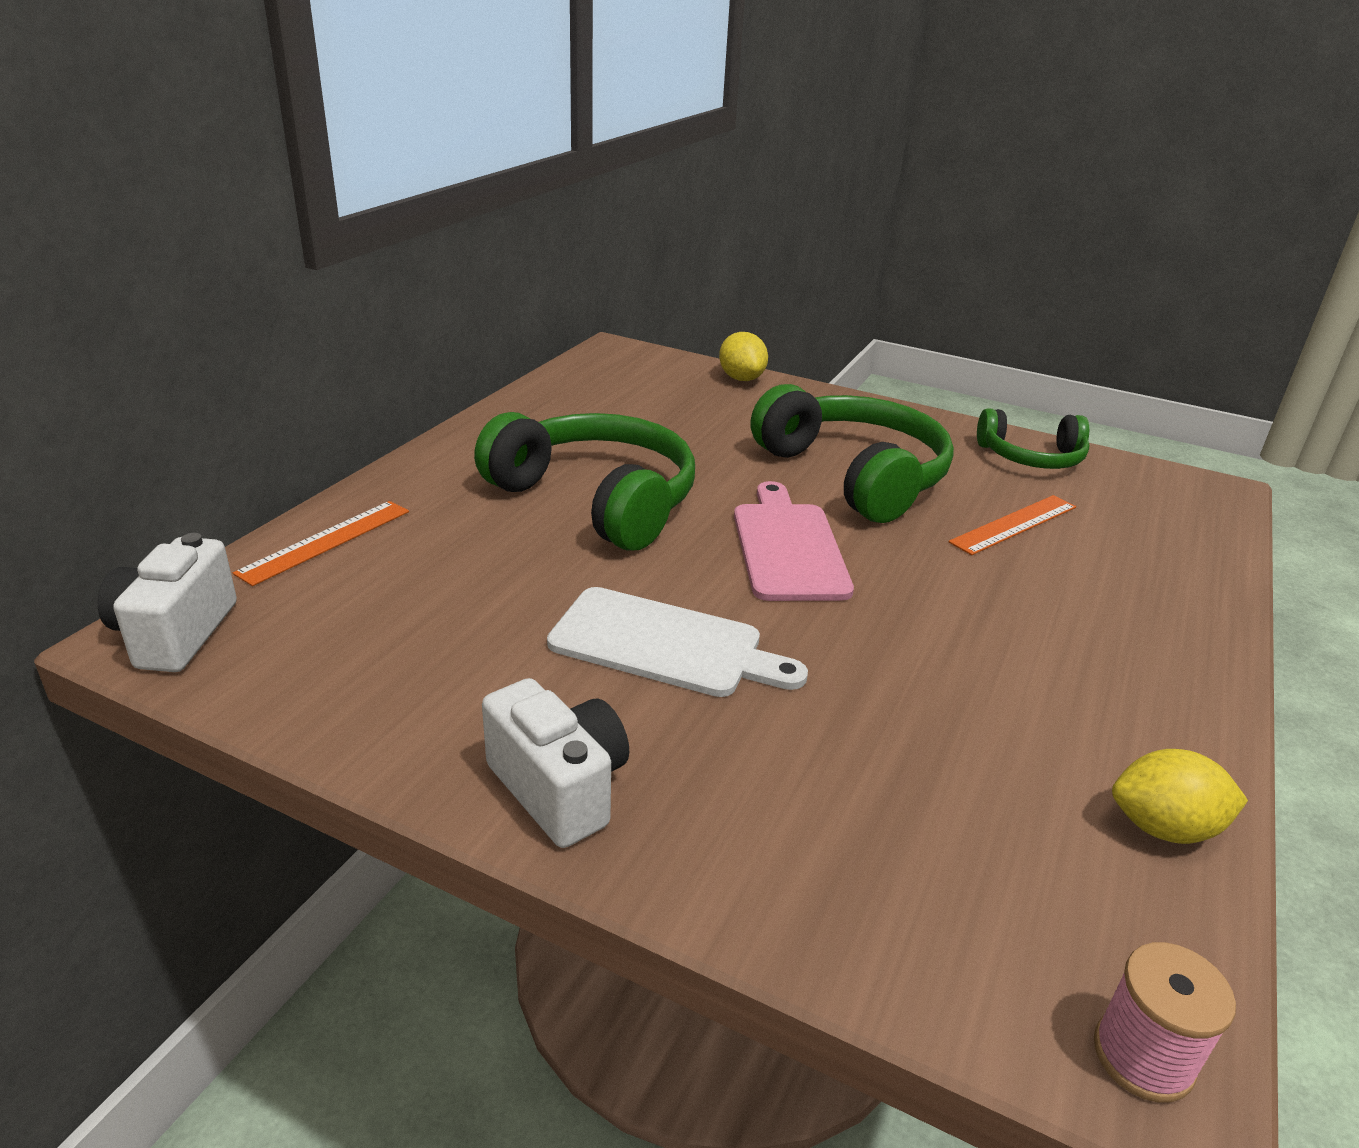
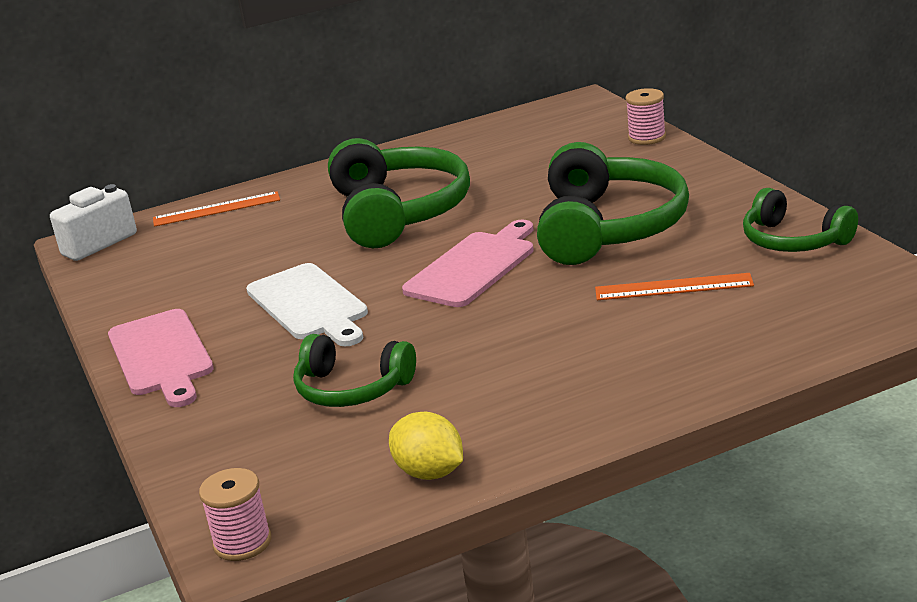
camera: 45 degrees right, 5 degrees down
(559, 788) = (161, 356): white camera -> pink cutting board
(741, 378) = (647, 138): yellow lemon -> pink spool
(898, 745) = (352, 388): none -> green headphones

